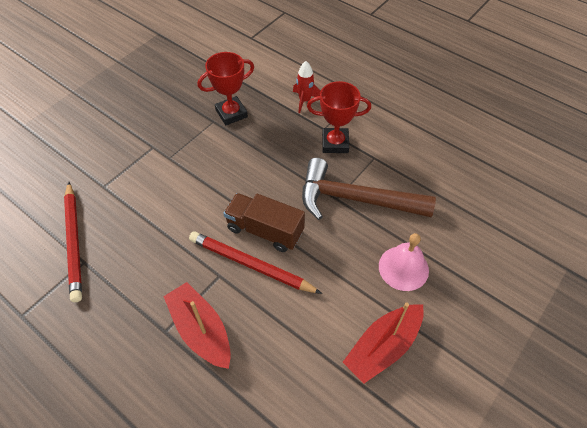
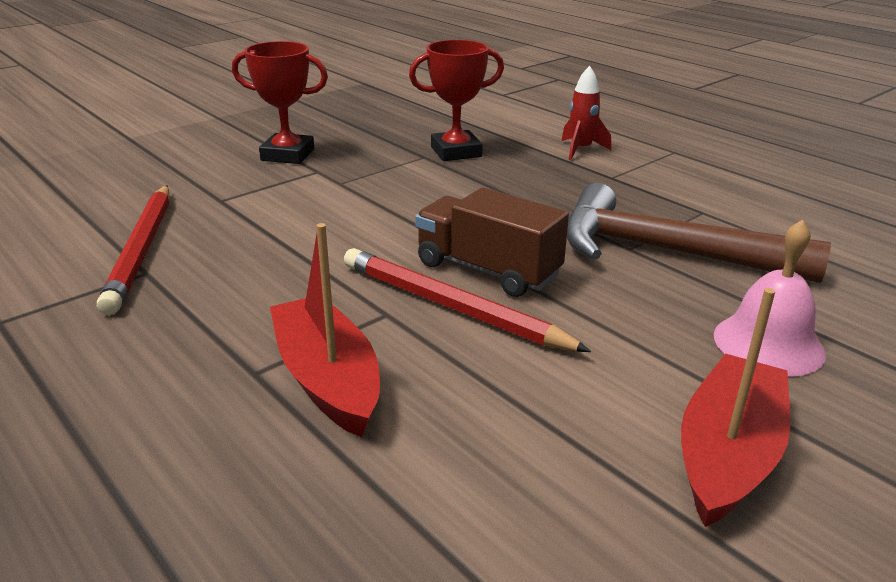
camera: 10 degrees right, 25 degrees down
(335, 143) = (630, 192): red trophy -> red trophy (288, 155)
(383, 347) = (727, 453): red boat -> red boat turned 150 degrees clockwise

